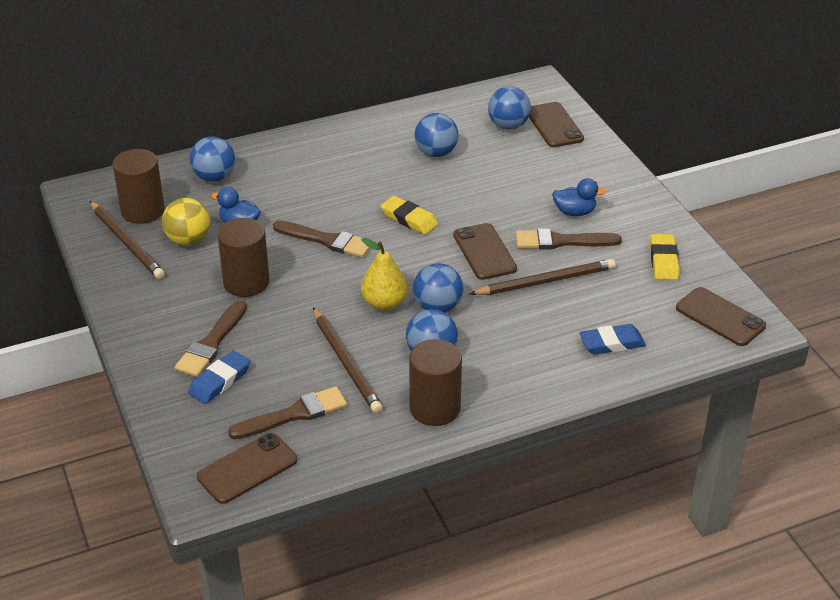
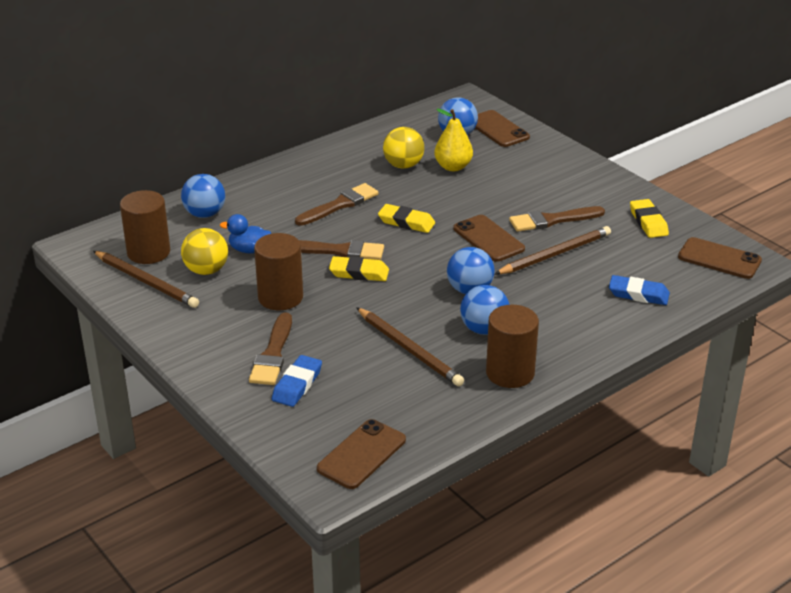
camera: 15 degrees left, 5 degrees down
(294, 414) = (382, 400): brown brush -> brown brush (340, 205)
(335, 268) = (359, 273): none -> yellow eraser
(384, 303) = (419, 294): yellow pear -> yellow pear (453, 167)
(436, 153) = (403, 165): blue ball -> yellow ball
(574, 212) = (551, 195): blue duck -> none
(611, 343) = (638, 294): blue eraser -> blue eraser turned 45 degrees clockwise

